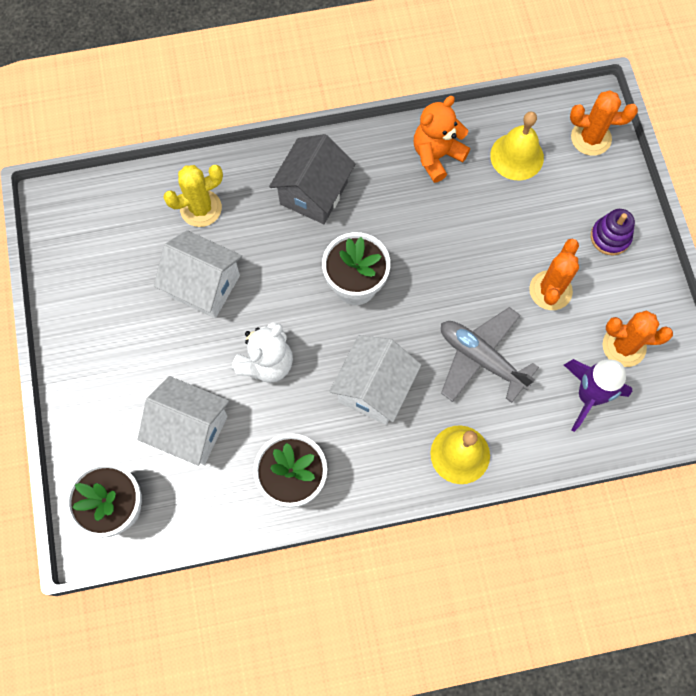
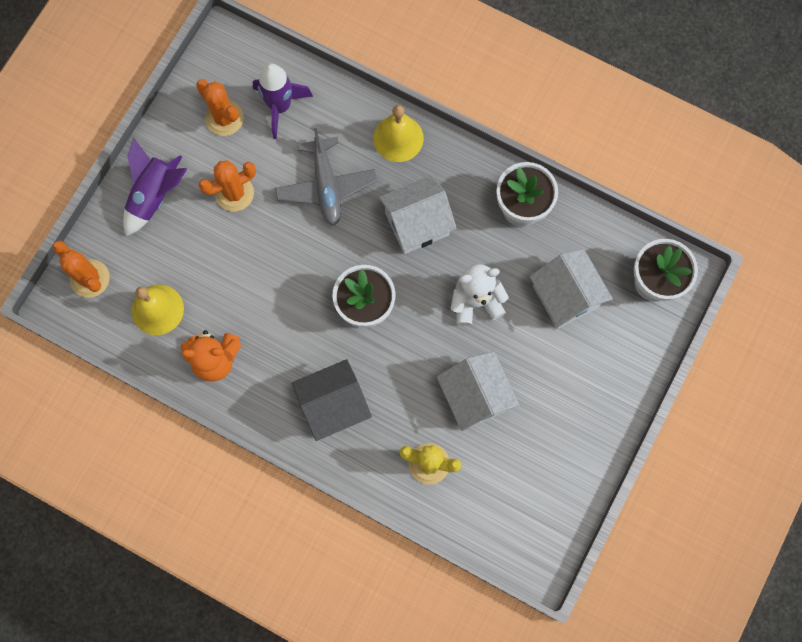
camera: 140 degrees left, 5 degrees up
(610, 237) = (155, 196): purple stacking toy -> purple rocket

